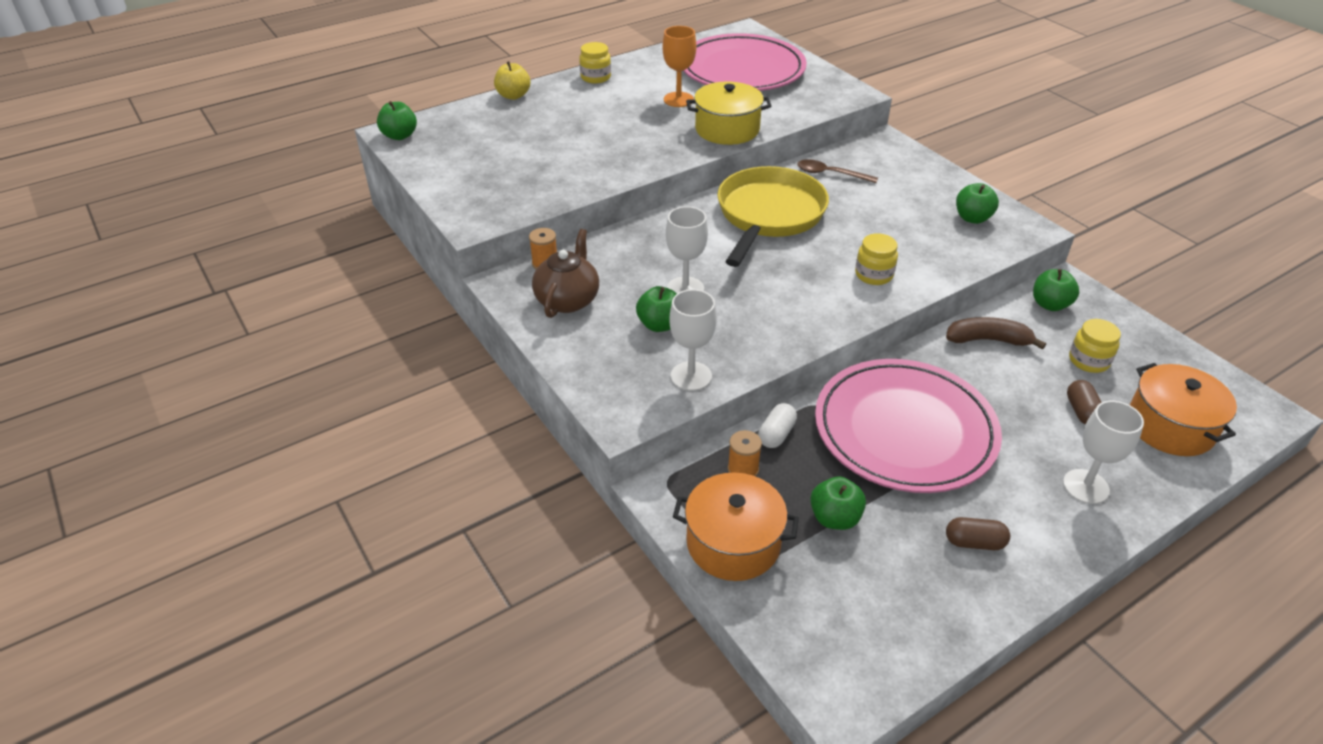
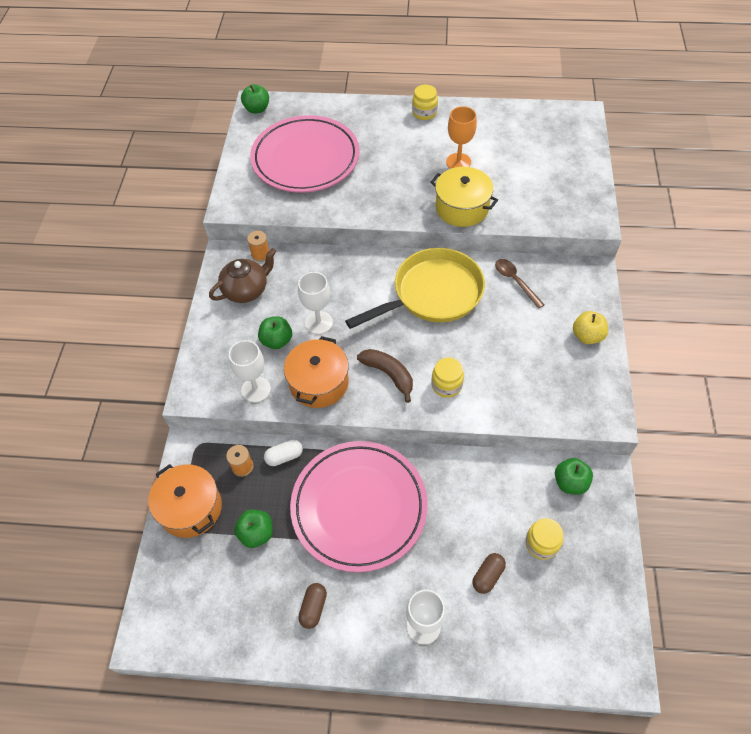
camera: 40 degrees right, 15 degrees up
(513, 96) = (355, 105): yellow apple -> yellow apple (587, 336)
(742, 70) = (535, 154): pink plate -> pink plate (305, 159)
(972, 218) = (574, 381): green apple -> none
(974, 542) = (313, 608): brown capsule -> brown capsule turned 60 degrees clockwise
(988, 340) = (490, 480): brown banana -> brown banana (388, 374)
(1170, 426) = (535, 631): orange pot -> orange pot (319, 383)

